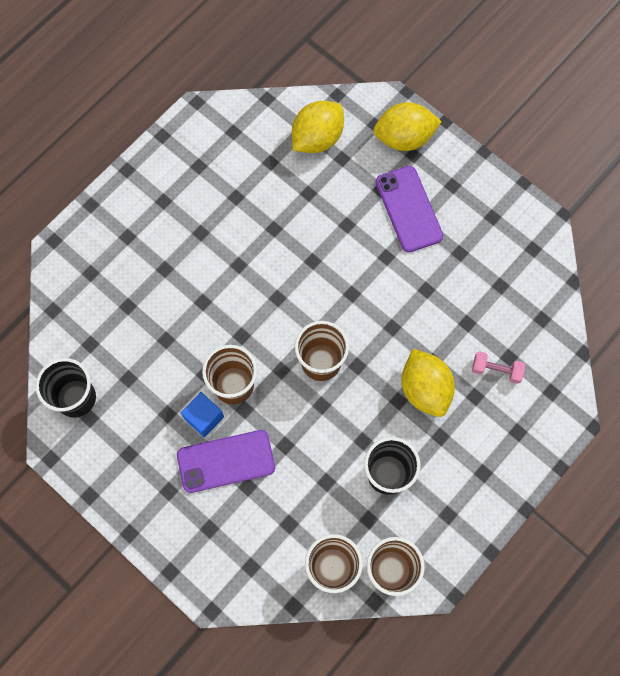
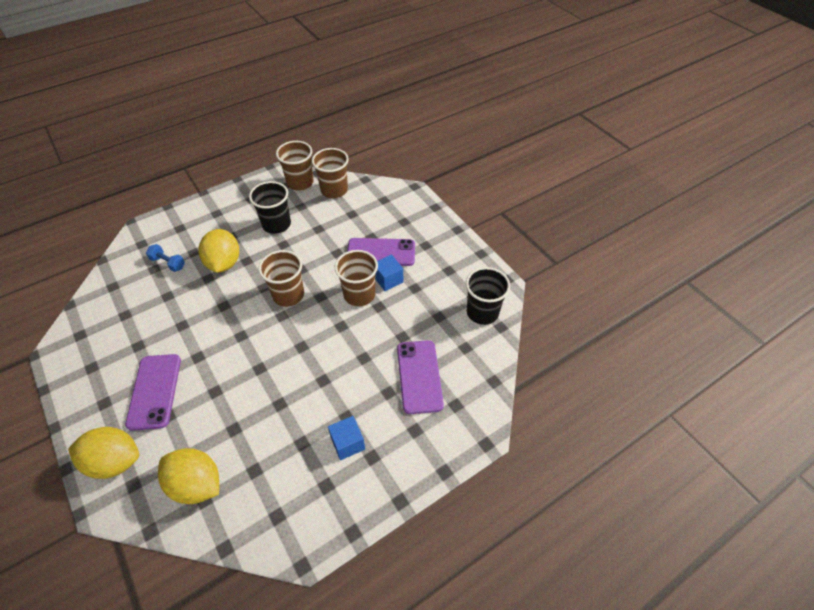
camera: 165 degrees left, 20 degrees down
(135, 295) = (419, 376): none -> purple phone
(190, 207) = (347, 443): none -> blue cube
(317, 138) = (196, 484): yellow lemon -> yellow lemon turned 60 degrees clockwise
(496, 370) = (168, 263): pink dumbbell -> blue dumbbell

